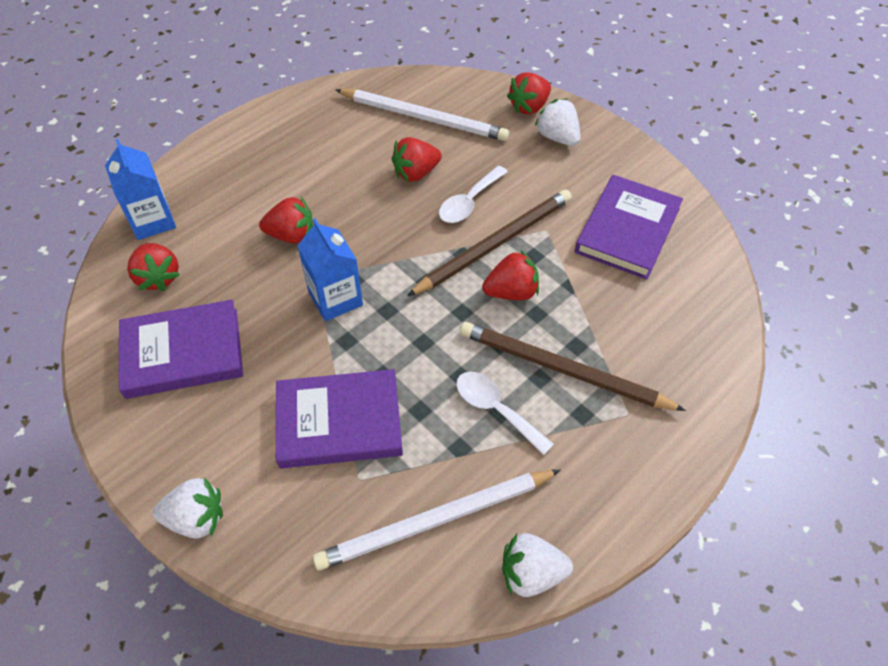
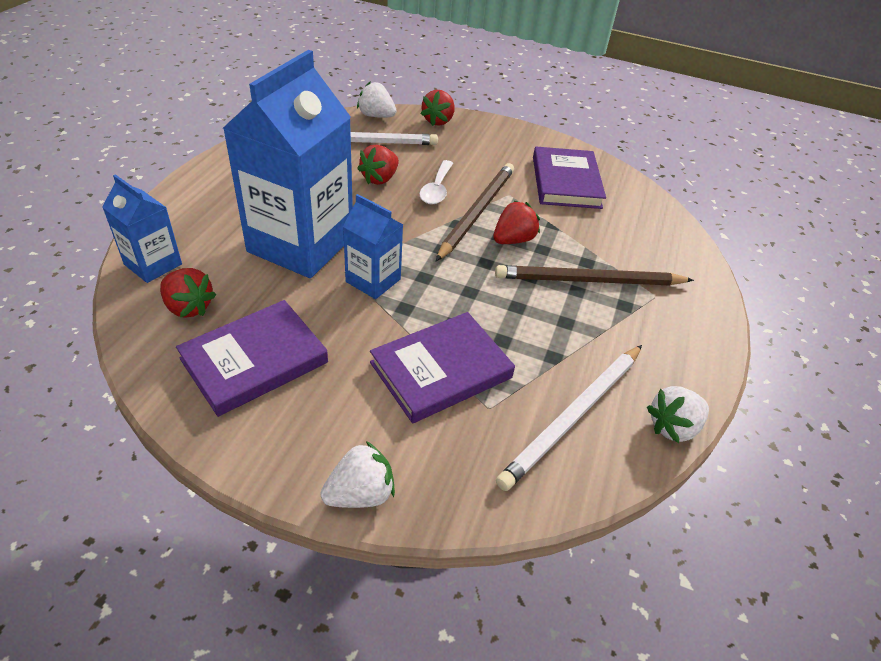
camera: 30 degrees left, 10 degrees down
(291, 235) = (301, 244): red strawberry -> blue carton
(496, 409) = (561, 321): white spoon -> none
(557, 137) = (473, 136): white strawberry -> white strawberry (376, 116)

